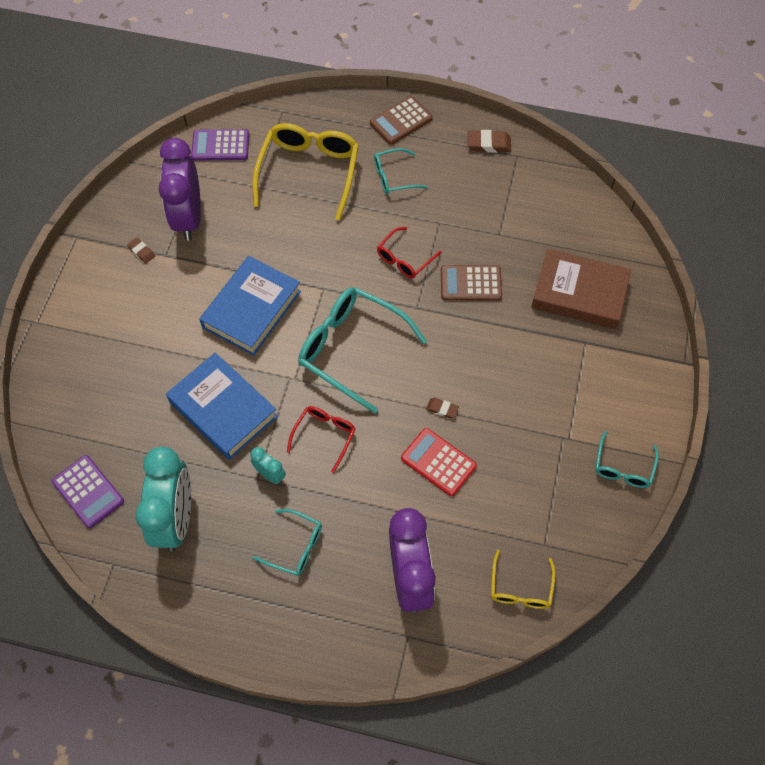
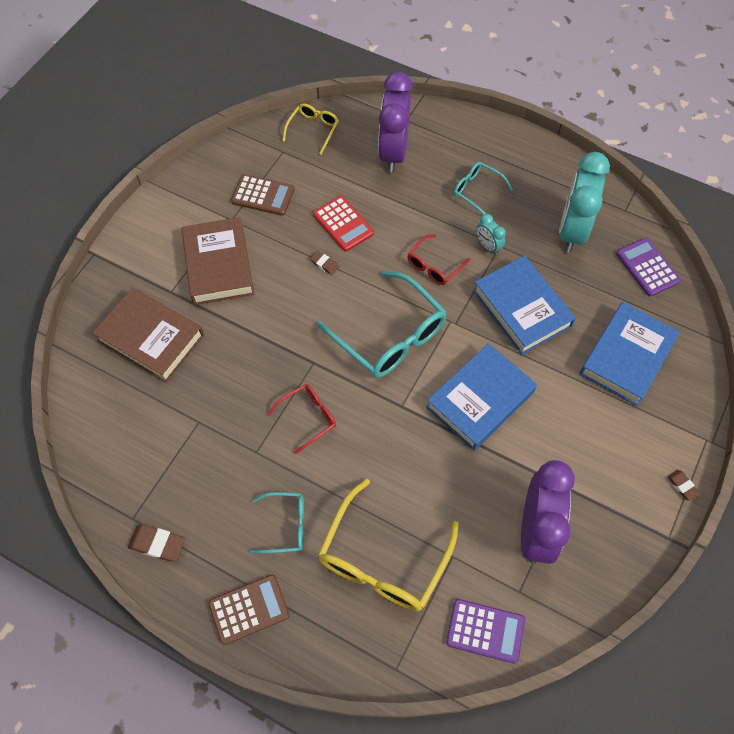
camera: 165 degrees left, 0 degrees up
(111, 383) = (626, 357): none -> blue book
(141, 252) = (592, 498): brown eraser -> brown eraser (682, 486)
(470, 283) = (251, 374): brown calculator -> brown calculator (263, 195)
(551, 381) = (219, 265): none -> brown book
(623, 467) = (195, 187): turquoise glasses -> none

